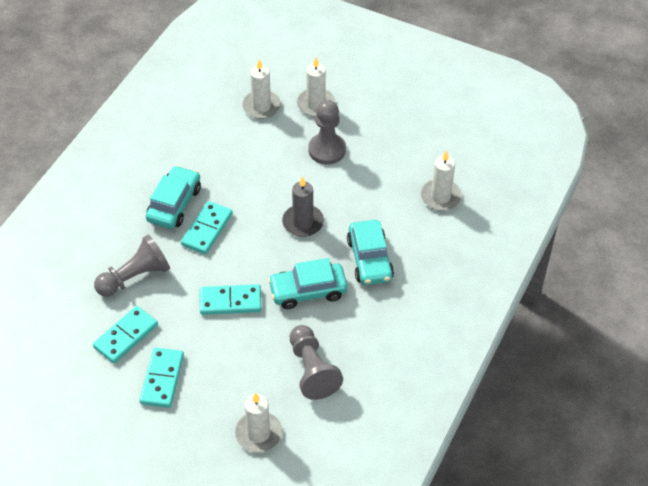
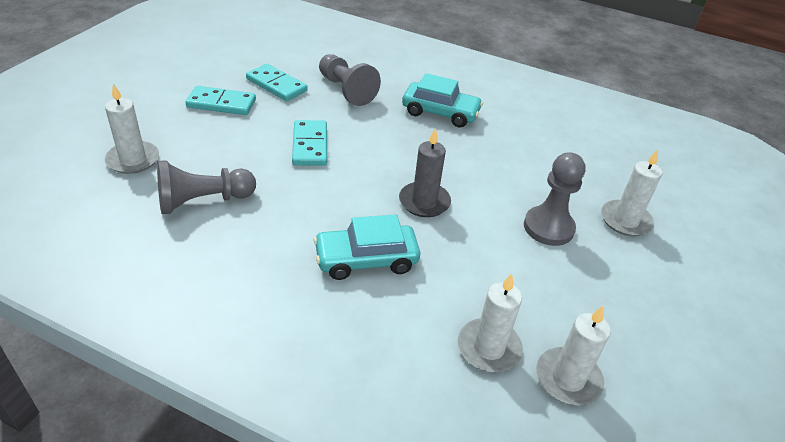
camera: 85 degrees right, 10 degrees down
(207, 229) = (408, 132): turquoise domino -> none
(261, 106) = (602, 174): white candle -> white candle (568, 379)
(308, 291) = (319, 202): turquoise car -> none

